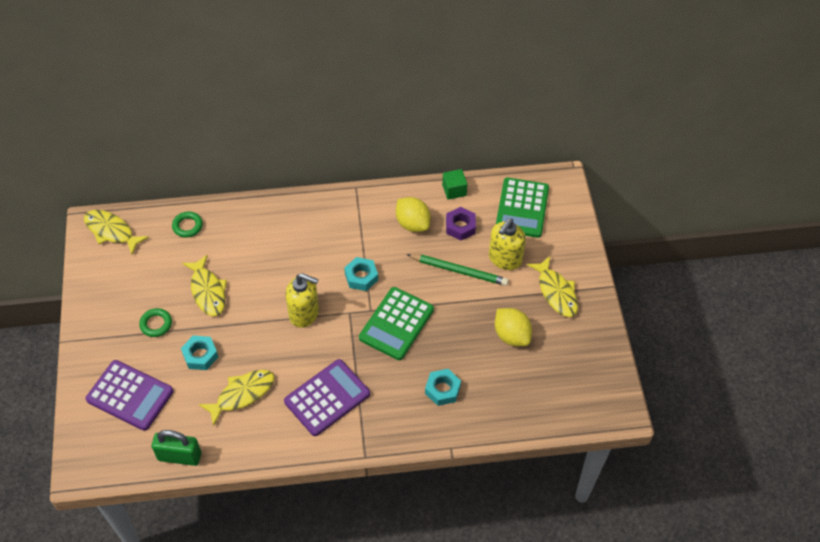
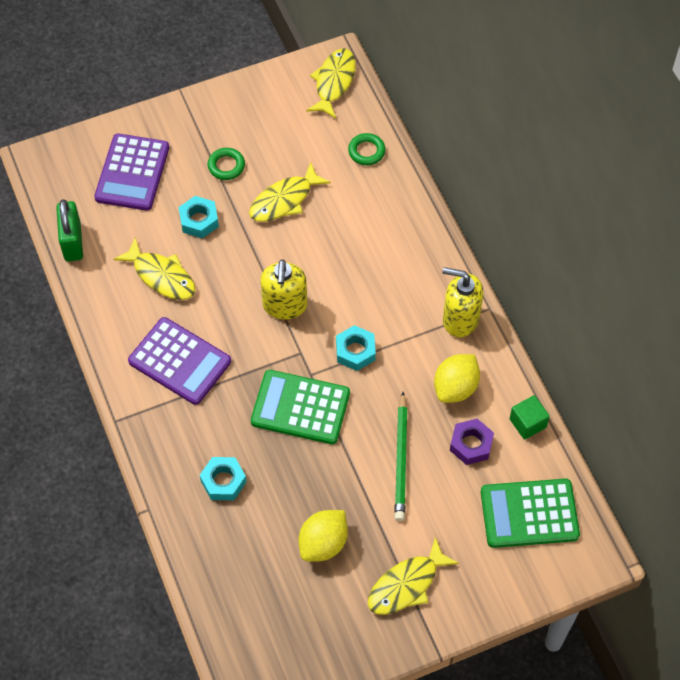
camera: 75 degrees right, 5 degrees up
(504, 259) = (438, 510): yellow soap dispenser -> yellow soap dispenser (460, 319)

